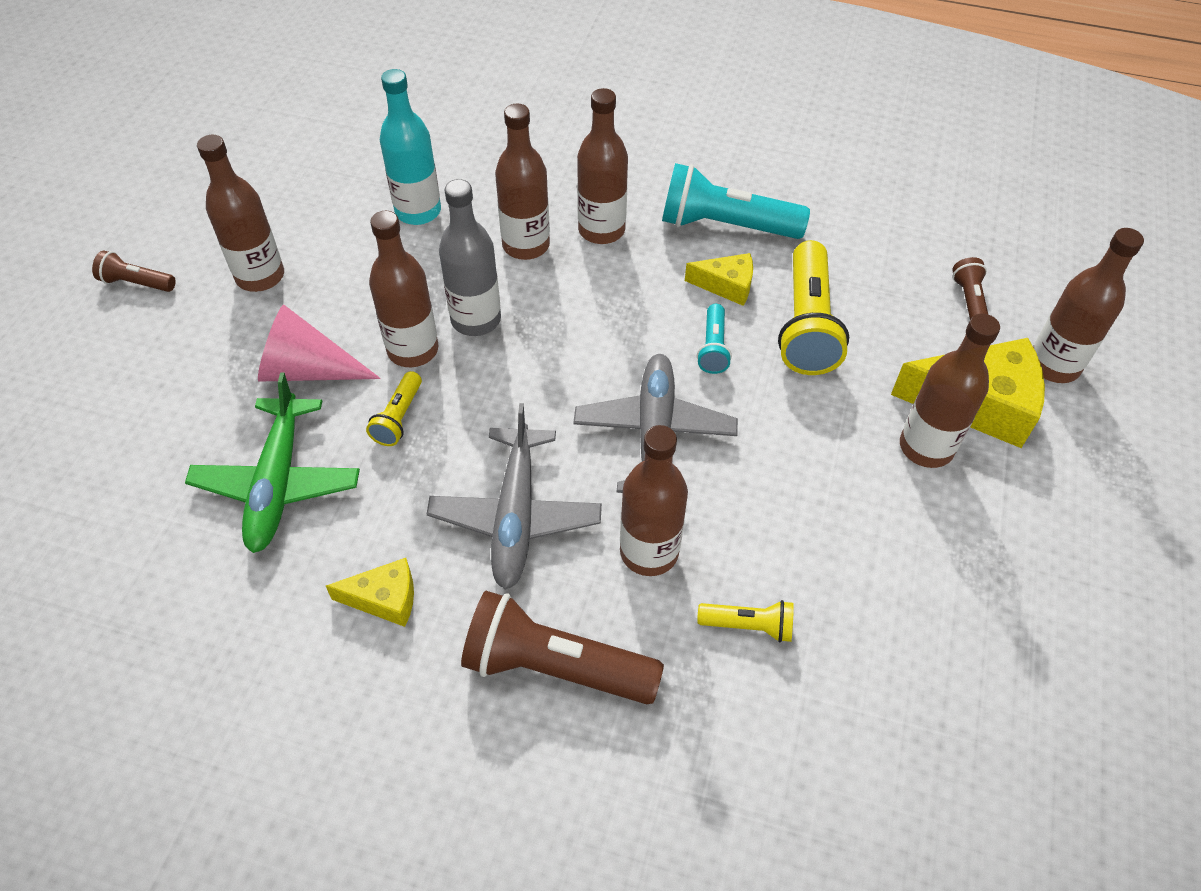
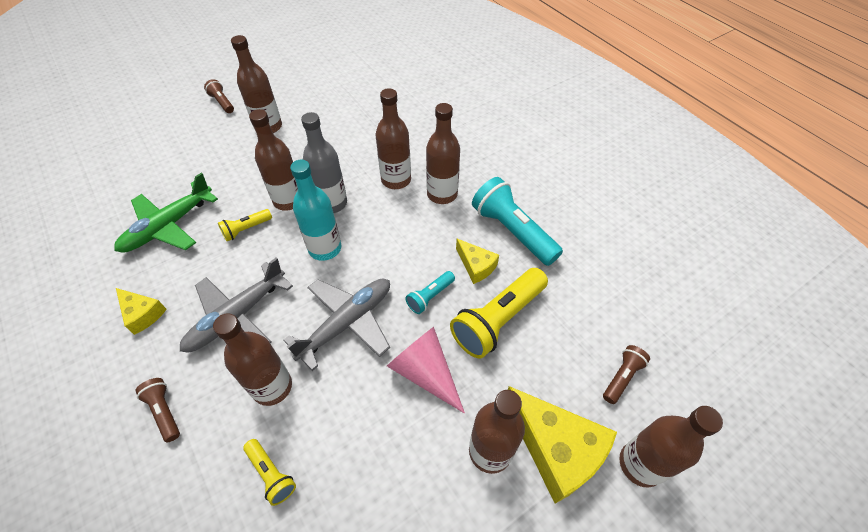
camera: 40 degrees right, 0 degrees up
(308, 370) = (238, 181): pink cone -> pink cone (425, 372)
(418, 211) = (366, 134): turquoise bottle -> turquoise bottle (325, 248)
(555, 667) = (164, 412): brown flashlight -> brown flashlight, size x0.51

